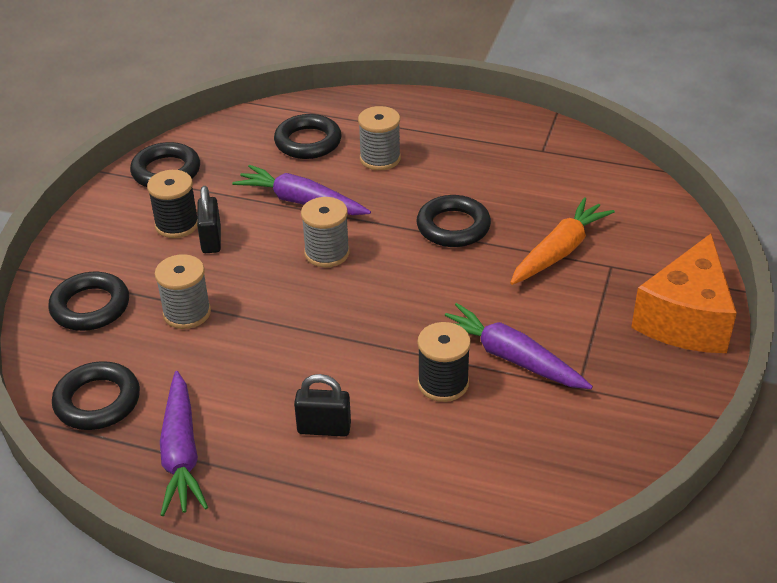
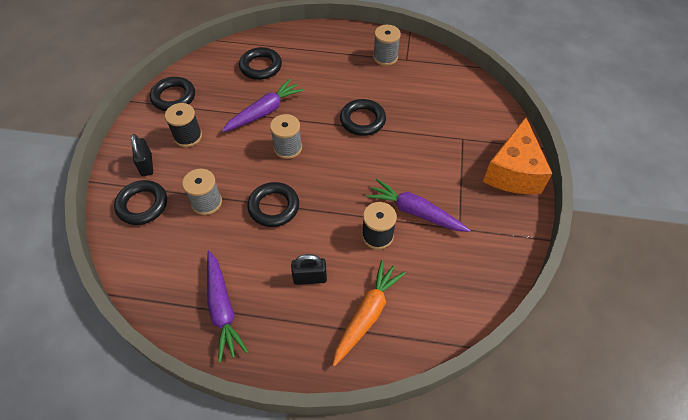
camera: 10 degrees left, 15 degrees up
(97, 401) = (160, 276): black ring -> black ring (274, 207)
(211, 240) = (212, 146): black padlock -> black padlock (146, 165)
(301, 202) = (264, 111): purple carrot -> purple carrot turned 120 degrees clockwise
(380, 158) = (308, 75): grey spool -> grey spool (385, 57)
(559, 251) = (430, 131): orange carrot -> orange carrot (367, 314)

